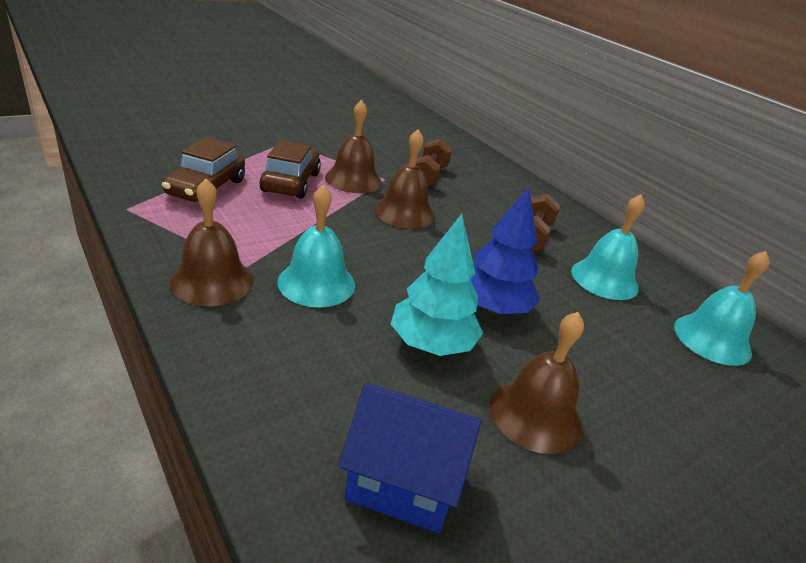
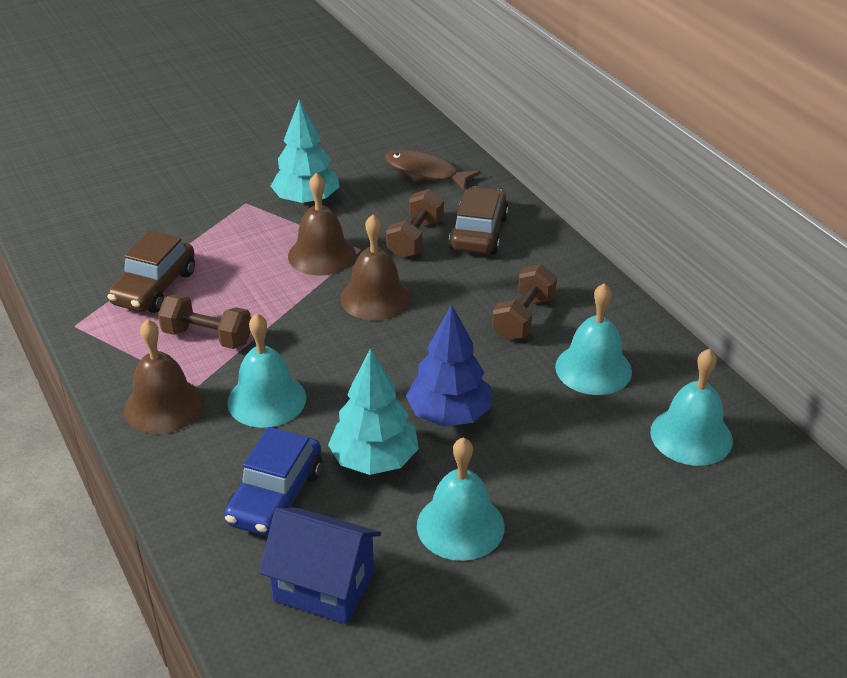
camera: 10 degrees right, 5 degrees up
(256, 228) = (207, 337): none -> brown dumbbell
(291, 182) = (248, 268): brown car -> brown car (478, 233)
(335, 375) = (276, 496): none -> blue car
(336, 145) = (307, 200): none -> turquoise tree
(425, 139) = (425, 173): none -> brown fish
(535, 415) = (460, 526): brown bell -> turquoise bell

